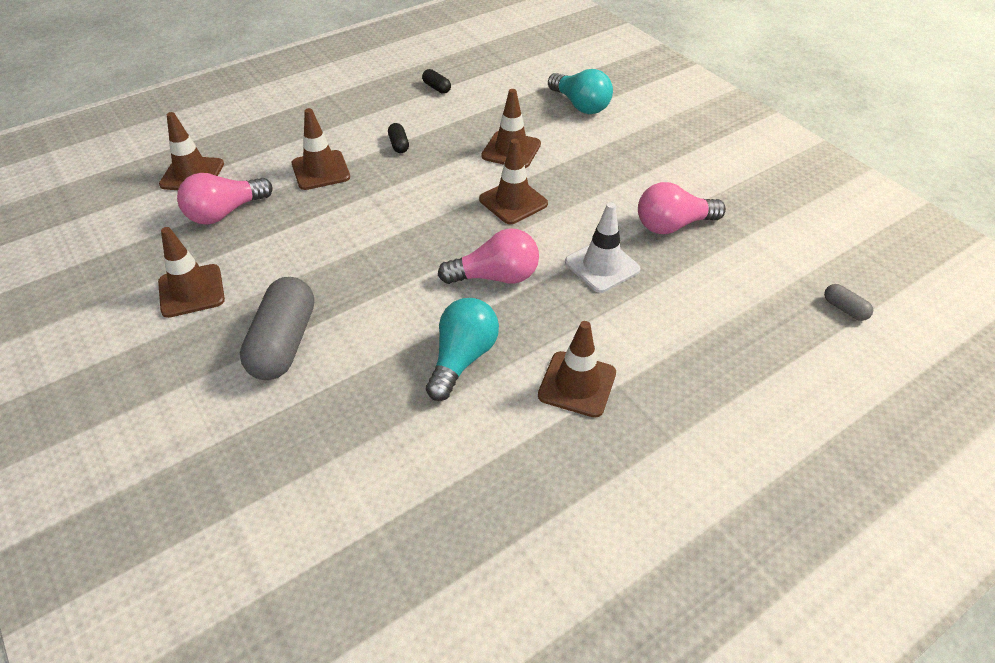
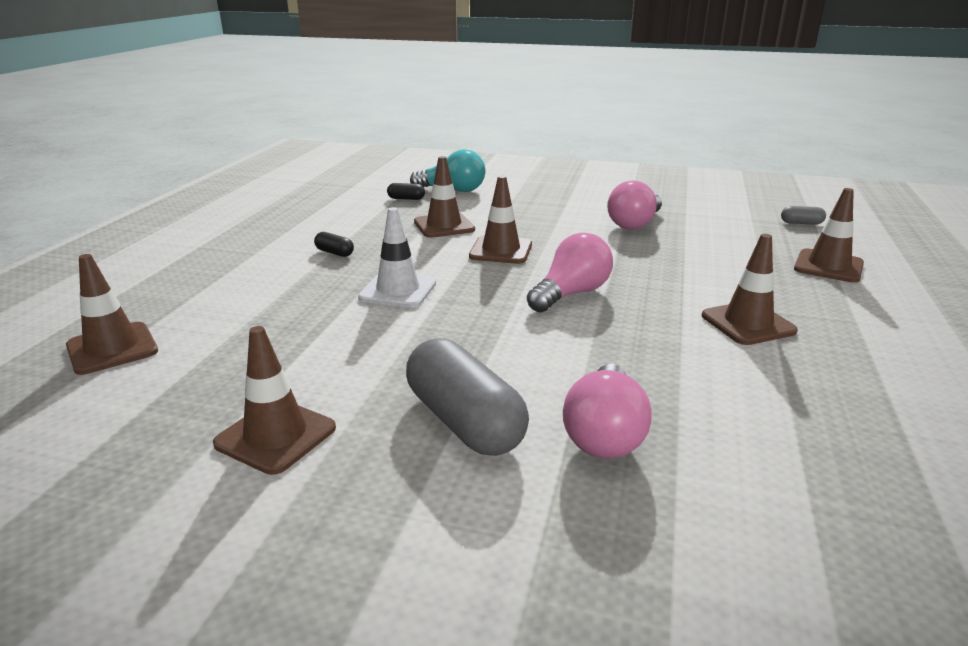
camera: 40 degrees left, 20 degrees down
(225, 213) = (212, 360): pink light bulb -> pink light bulb (604, 434)
(321, 170) = (280, 293): brown traffic cone -> brown traffic cone (828, 266)
(436, 88) = (309, 213): black capsule -> black capsule (406, 199)
(462, 358) = (643, 350): turquoise light bulb -> none
(602, 266) = (633, 258): white traffic cone -> white traffic cone (398, 290)

